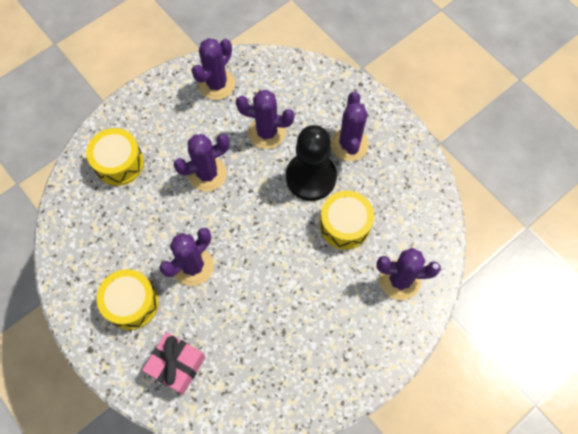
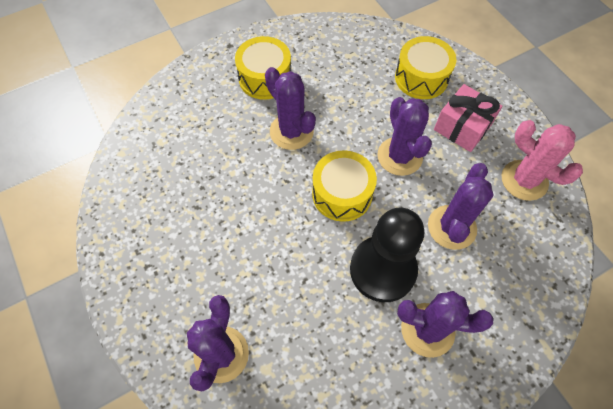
camera: 100 degrees right, 5 degrees down
(177, 365) = (193, 108): pink gift -> pink gift (462, 127)
(217, 84) = (524, 180): purple cactus -> pink cactus
(345, 225) = (310, 299): yellow drum -> yellow drum (342, 194)

